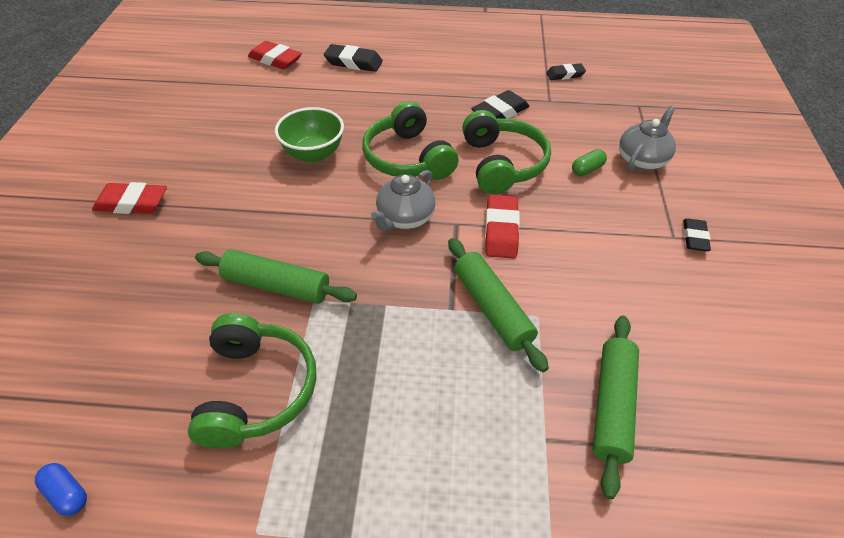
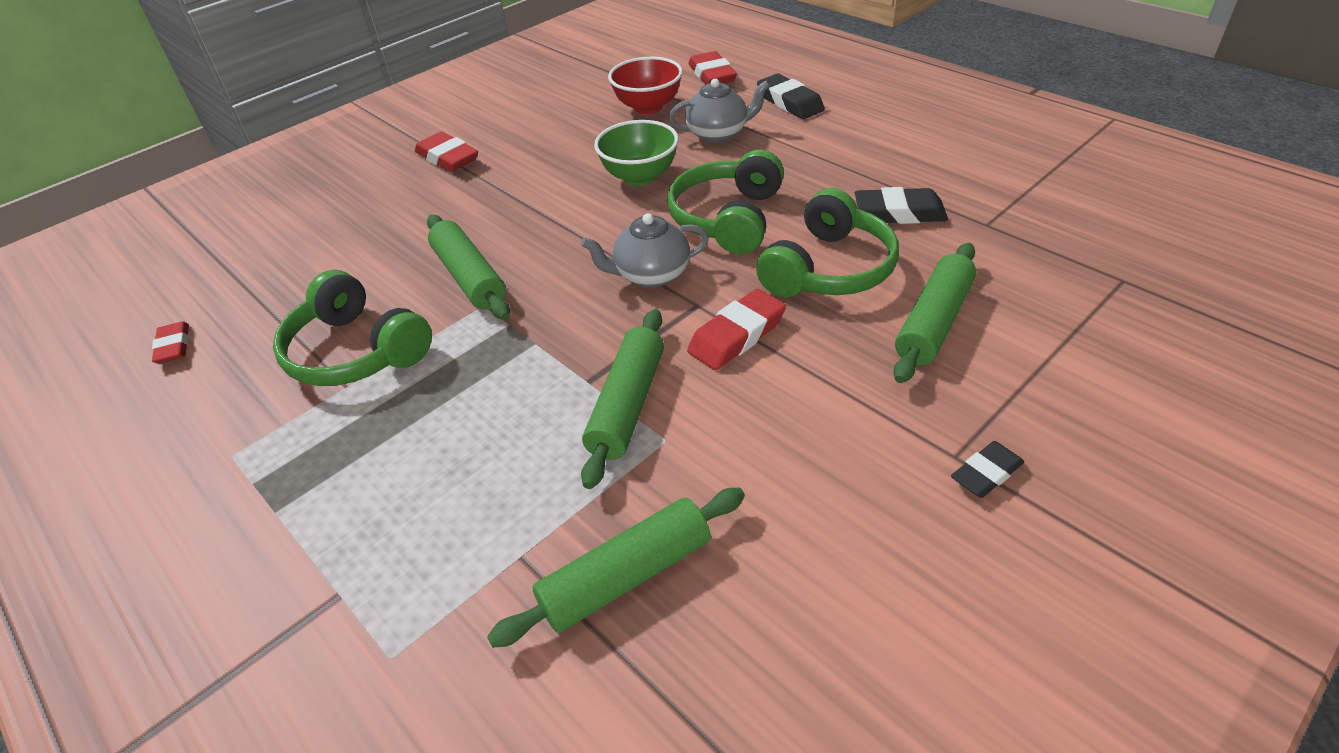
camera: 45 degrees right, 5 degrees down
(67, 494) = (174, 346): blue capsule -> red eraser
(256, 100) = (648, 107): none -> red bowl
(256, 390) = (356, 351): green headphones -> green headphones turned 90 degrees clockwise
(565, 75) = (1052, 202): black eraser -> none
(587, 169) = (934, 322): green capsule -> green rolling pin
(642, 160) = (1033, 347): grey teapot -> grey teapot (718, 134)

